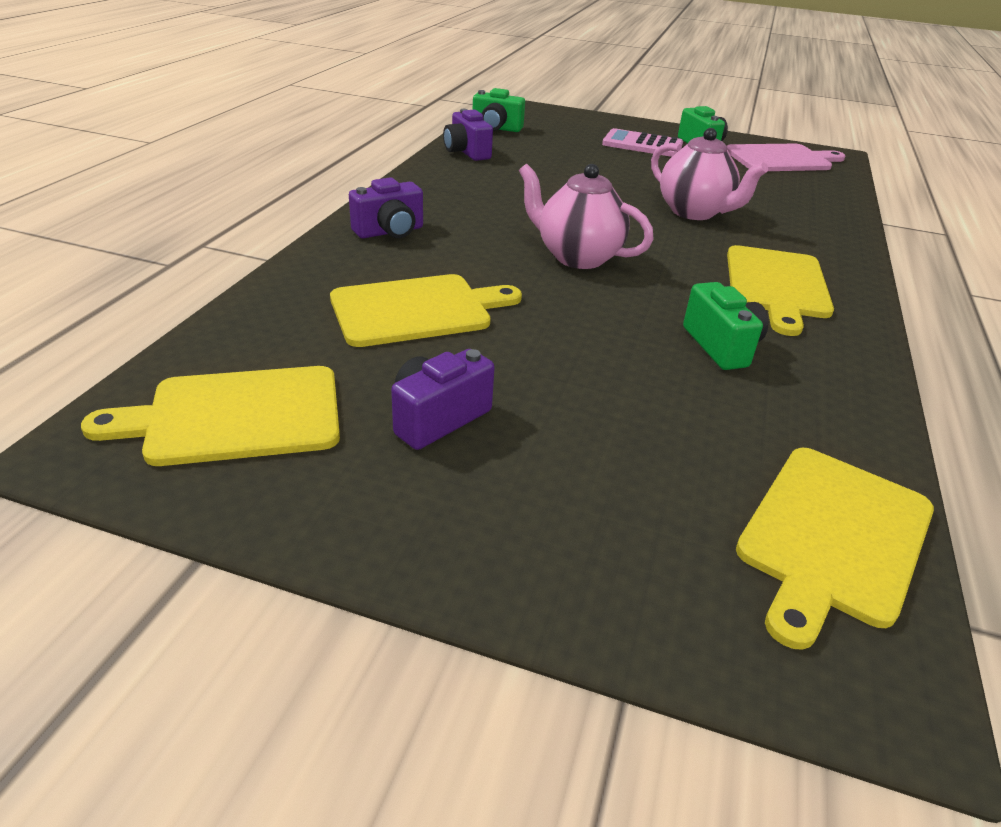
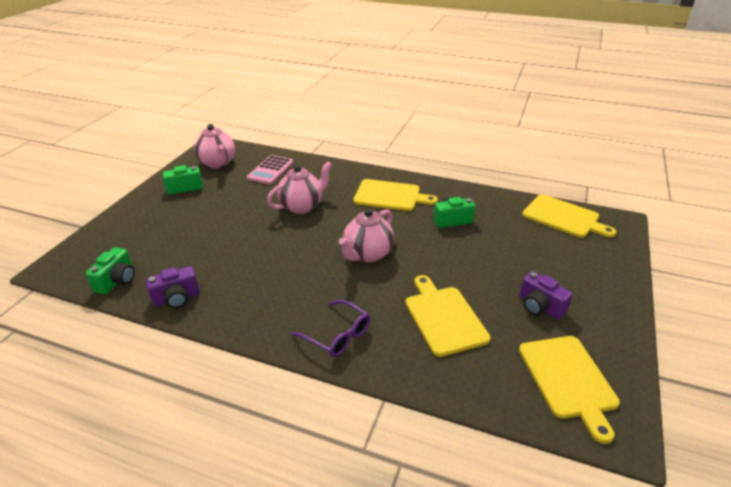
camera: 85 degrees left, 0 degrees up
(390, 232) = (338, 335): purple camera -> purple glasses
(642, 145) = (178, 211): pink calculator -> pink calculator (270, 170)
(781, 159) = (218, 163): pink cutting board -> pink teapot

